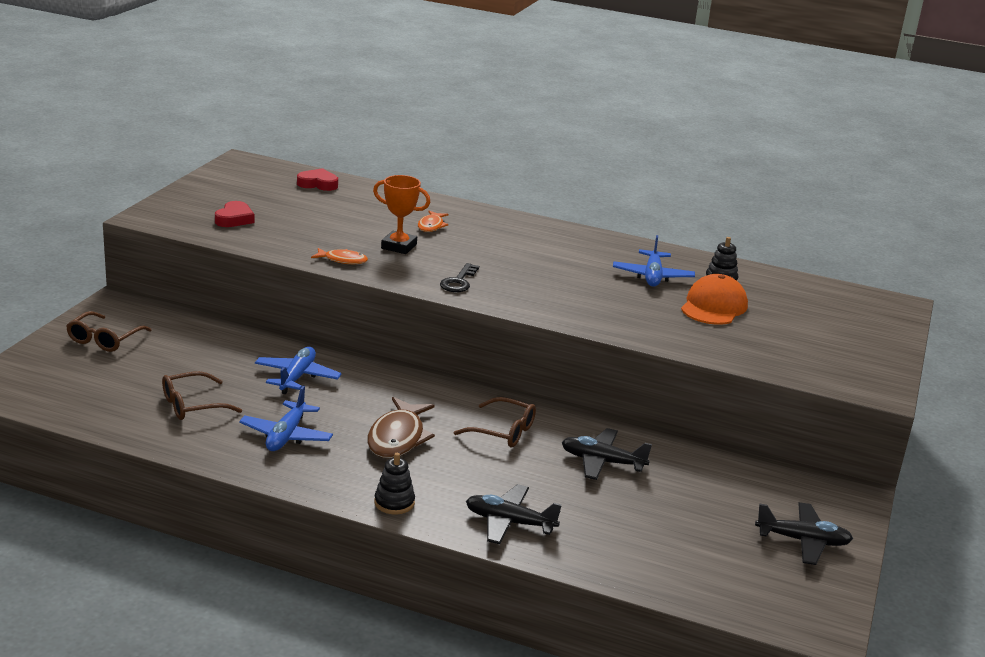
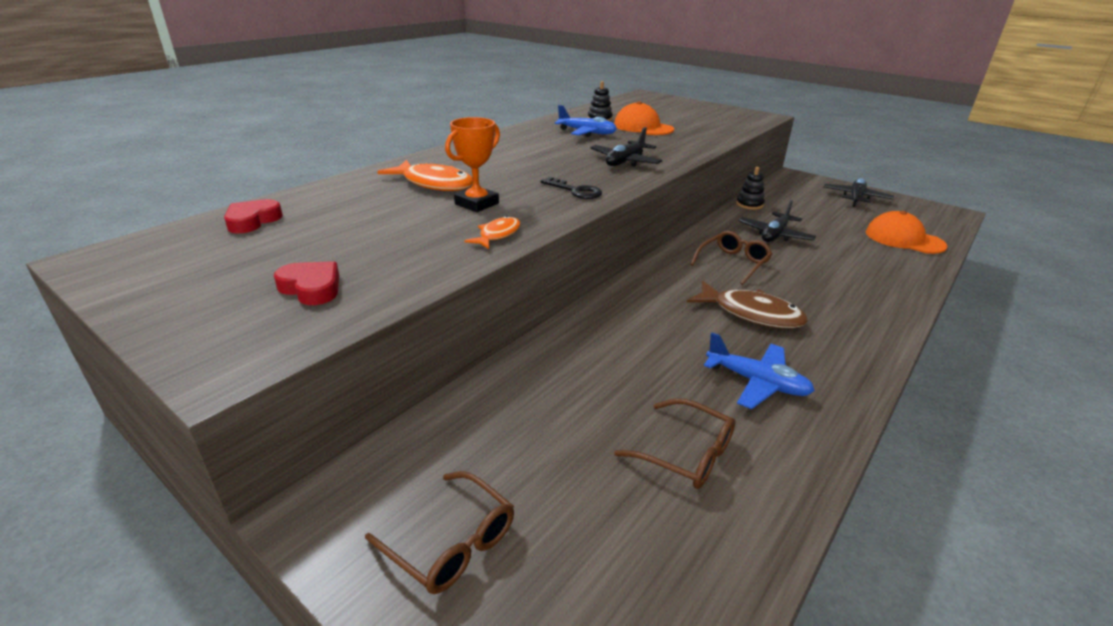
camera: 70 degrees left, 5 degrees up
(193, 405) = (685, 453): brown glasses -> brown glasses turned 45 degrees counterclockwise
(297, 377) = (620, 357): blue plane -> none
(394, 503) = (873, 334): black stacking toy -> black stacking toy (749, 204)
(431, 226) = (434, 184): orange fish -> orange fish, size x1.79
(509, 522) = (880, 285): black plane -> black plane (625, 162)
(668, 562) = (904, 239): none -> orange cap

